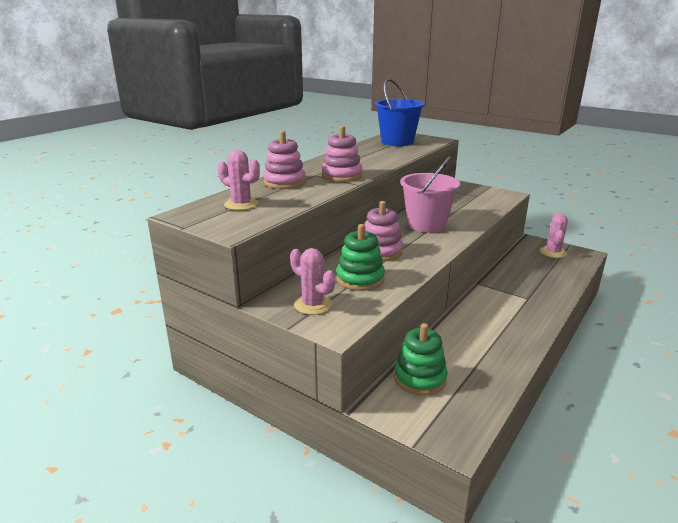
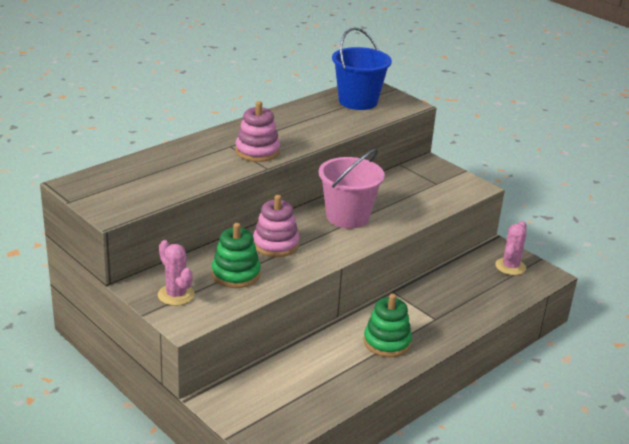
camera: 10 degrees right, 5 degrees up
(241, 204) = (134, 179): pink cactus -> none
(284, 182) = (192, 153): pink stacking toy -> none
(420, 378) = (266, 382): green stacking toy -> green stacking toy (387, 342)

